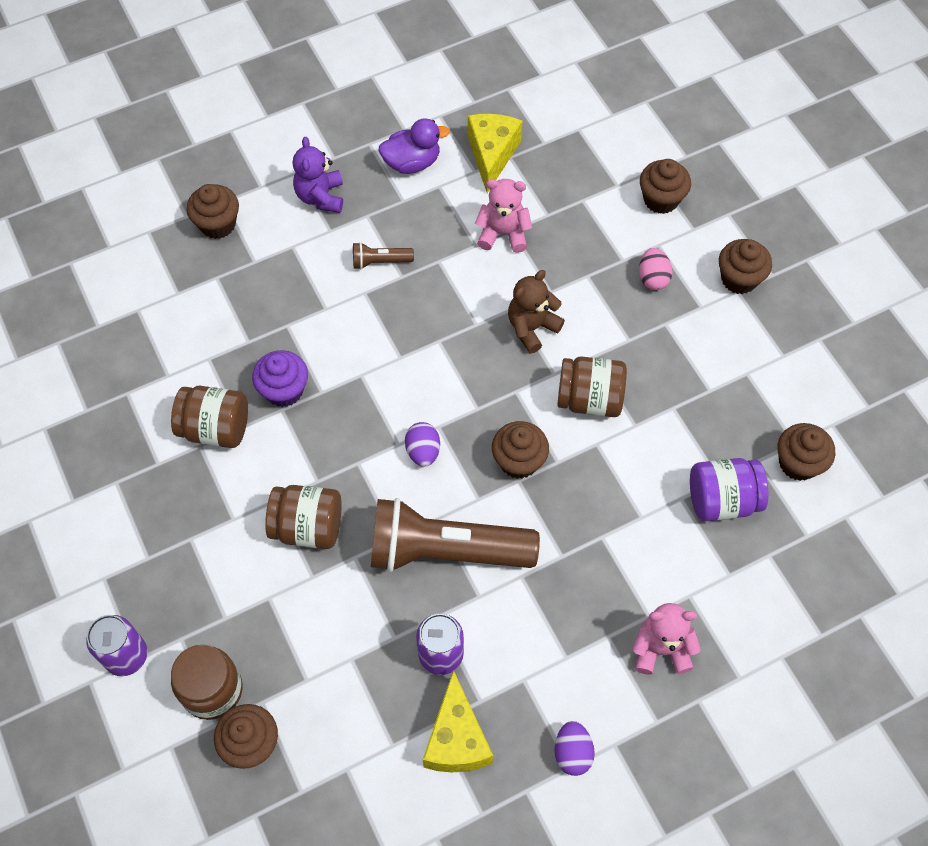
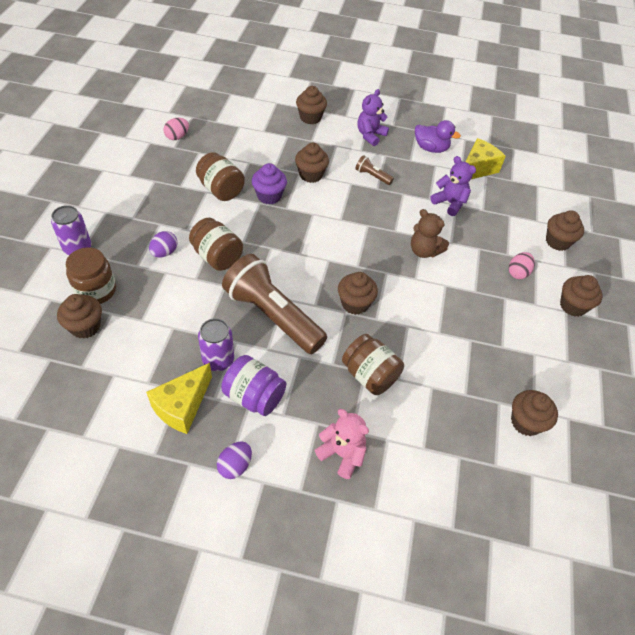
camera: 35 degrees right, 10 degrees down
(72, 391) = (177, 137): none -> pink egg
(304, 318) = (311, 175): none -> brown cupcake
(423, 451) = (309, 265): purple egg -> purple egg (164, 252)
(503, 234) = (449, 203): pink teddy bear -> purple teddy bear
(532, 328) = (424, 251): brown teddy bear -> brown teddy bear turned 135 degrees counterclockwise
(589, 399) = (424, 303): brown jar -> brown jar (370, 375)
(722, 500) = (456, 406): purple jar -> purple jar (254, 396)

